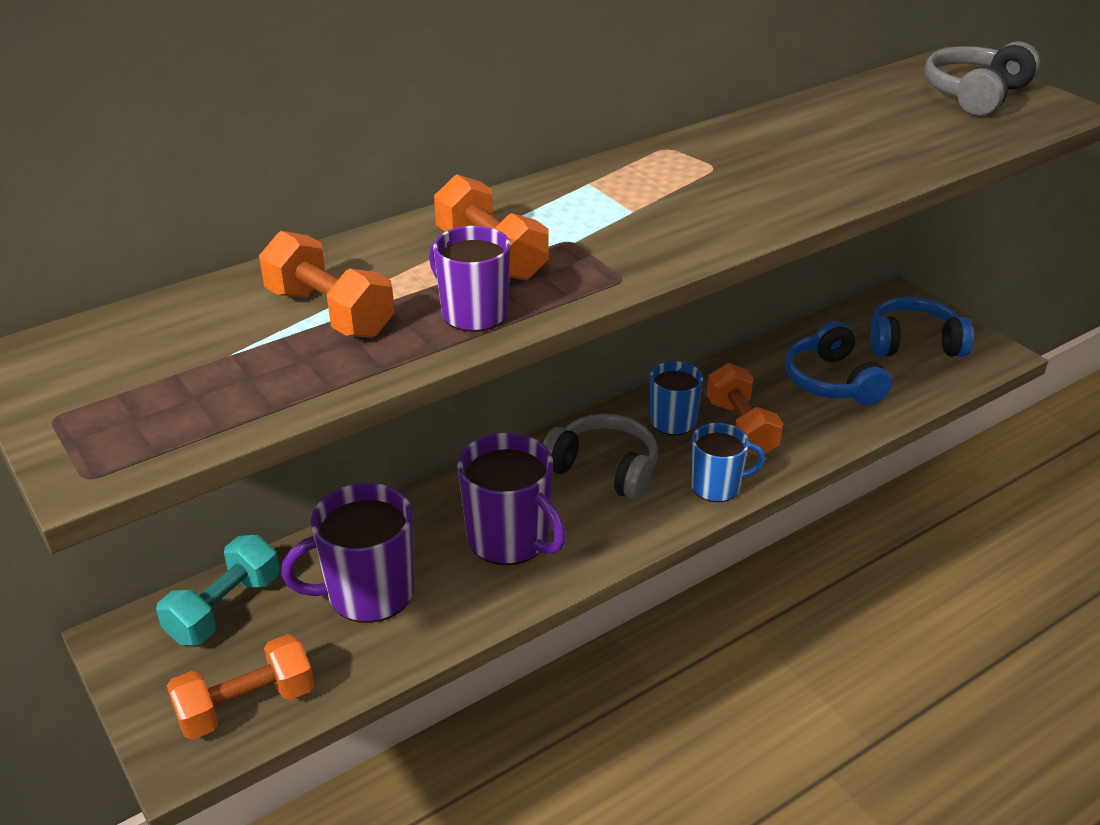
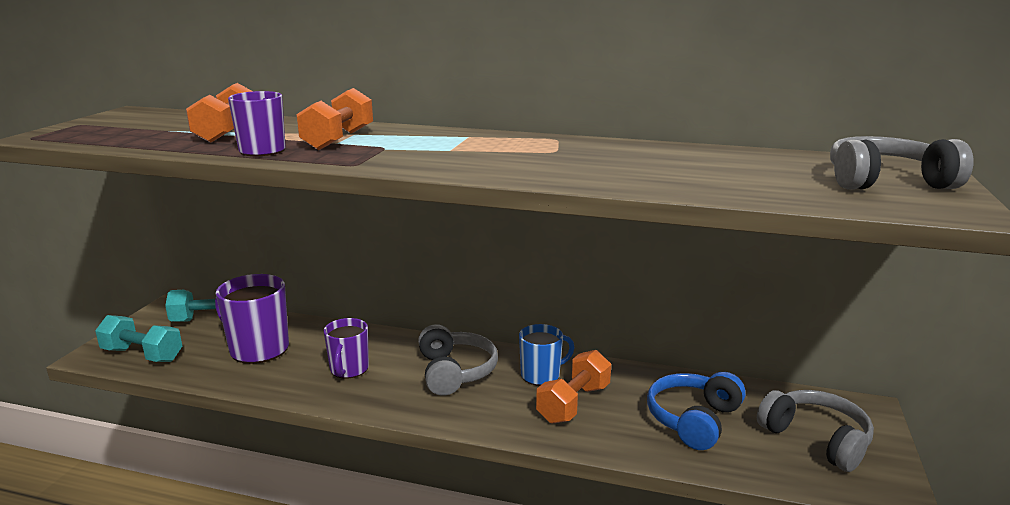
camera: 50 degrees right, 15 degrees down
(246, 705) = (142, 355): orange dumbbell -> turquoise dumbbell
(510, 539) = (349, 369): purple mug -> purple mug, size x0.64
(717, 486) = (494, 420): blue mug -> none
(913, 343) = (816, 439): blue headphones -> grey headphones

